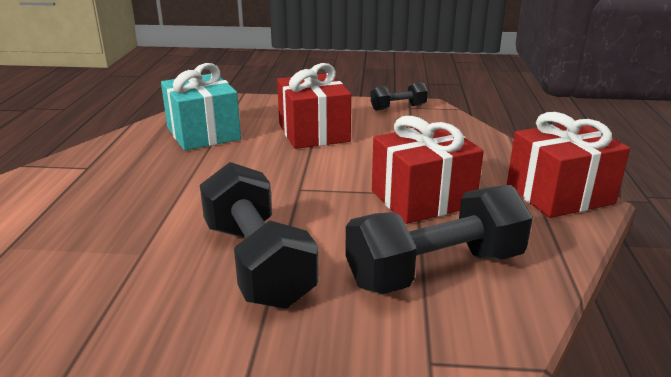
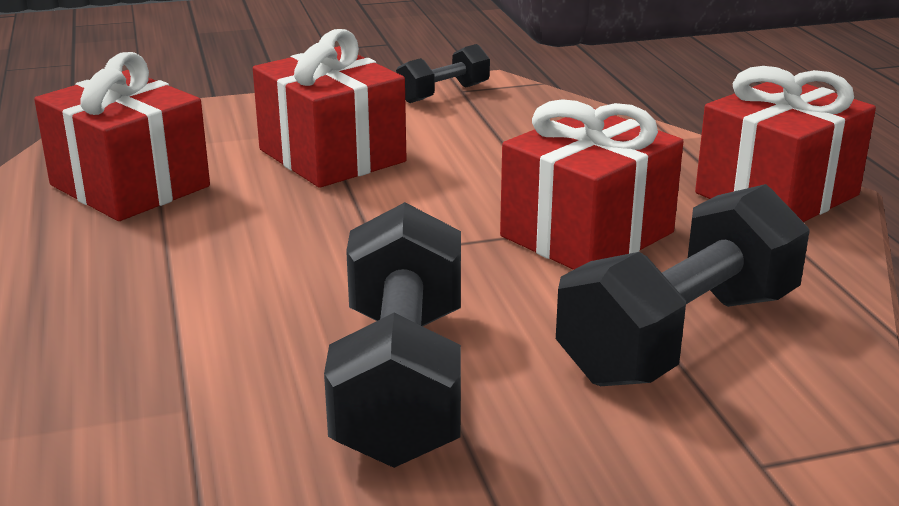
camera: 20 degrees left, 0 degrees up
(203, 133) = (129, 186): turquoise gift -> red gift
(257, 263) = (401, 382): black dumbbell -> black dumbbell turned 45 degrees clockwise

